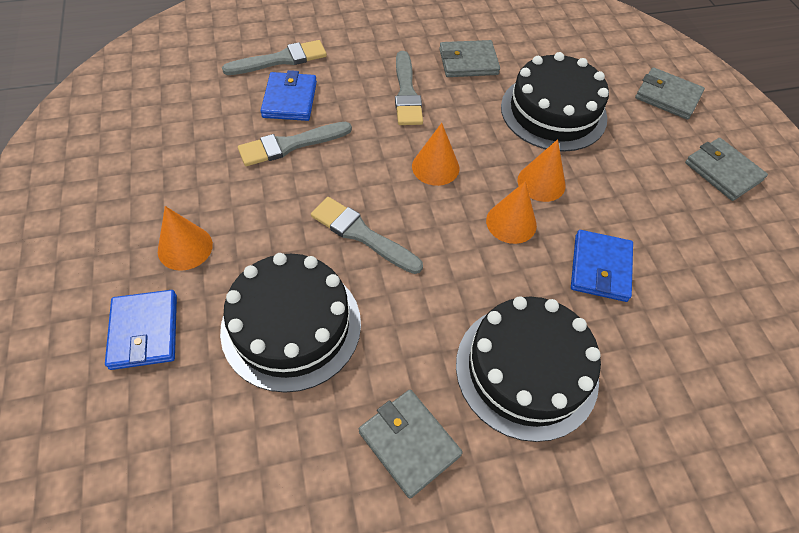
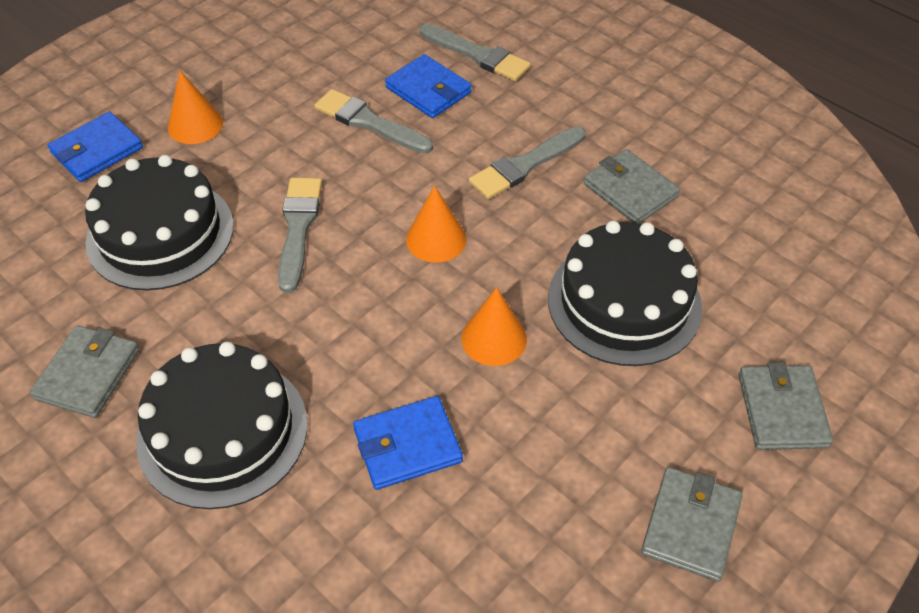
camera: 60 degrees right, 5 degrees down
(289, 99) = (428, 90): blue wallet -> blue wallet turned 75 degrees clockwise
(511, 222) = (409, 337): orange cone -> none

